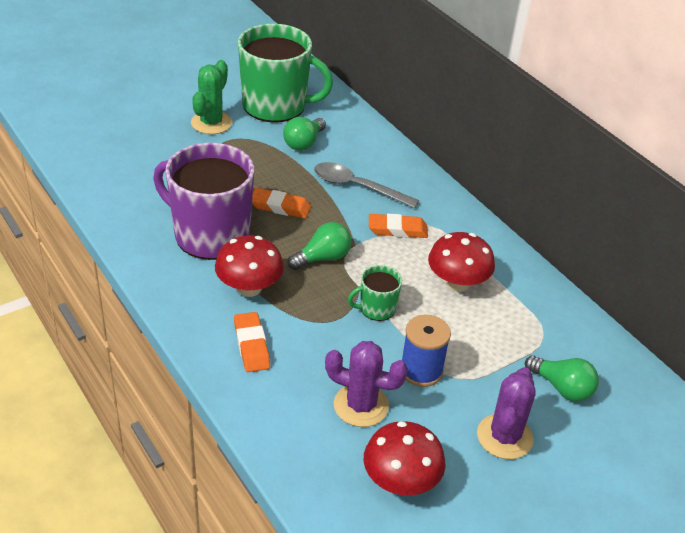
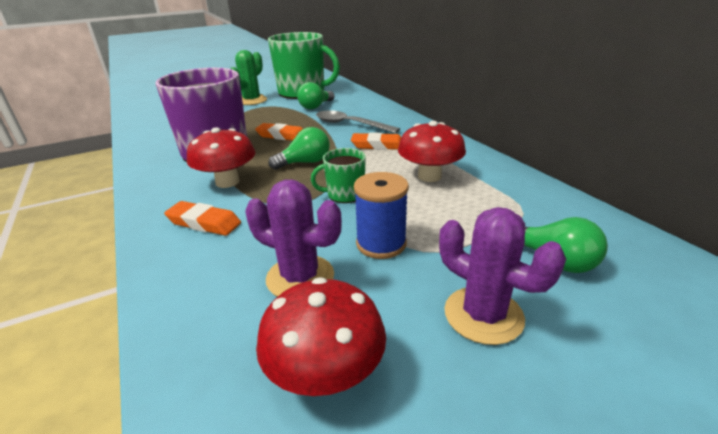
camera: 10 degrees right, 10 degrees down
(251, 345) = (204, 223): orange eraser -> orange eraser turned 60 degrees counterclockwise
(504, 437) = (483, 315): purple cactus -> purple cactus turned 75 degrees counterclockwise

